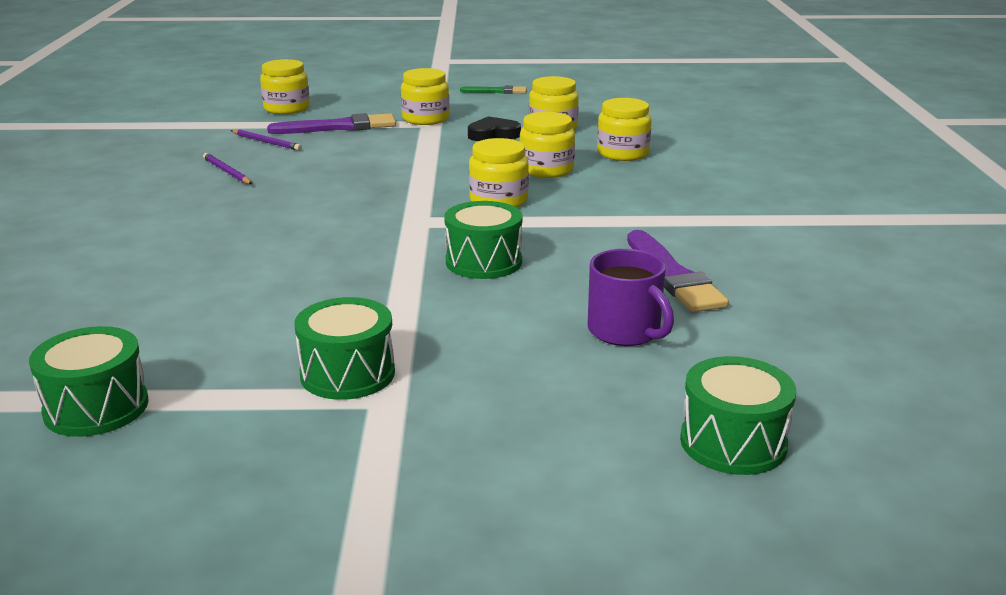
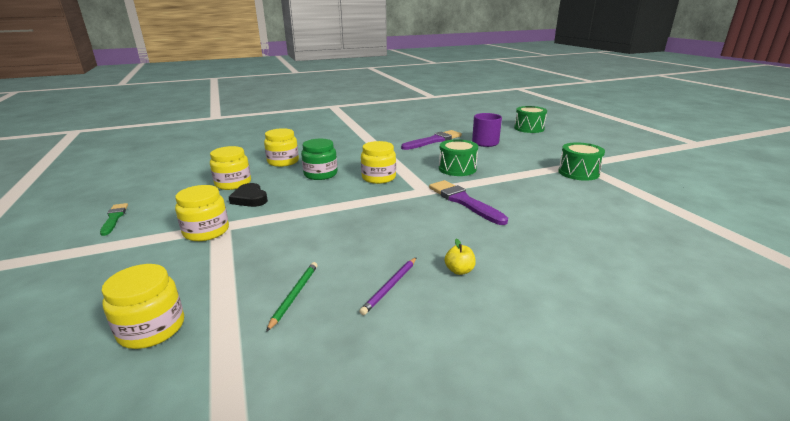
camera: 110 degrees left, 0 degrees up
(96, 407) = (682, 208): green drum -> none
(206, 200) = (459, 270): none -> yellow apple
(266, 142) = (294, 295): purple pencil -> green pencil
(339, 127) = (235, 267): purple brush -> purple brush (464, 201)
(546, 170) = (320, 174): yellow jar -> green jar

